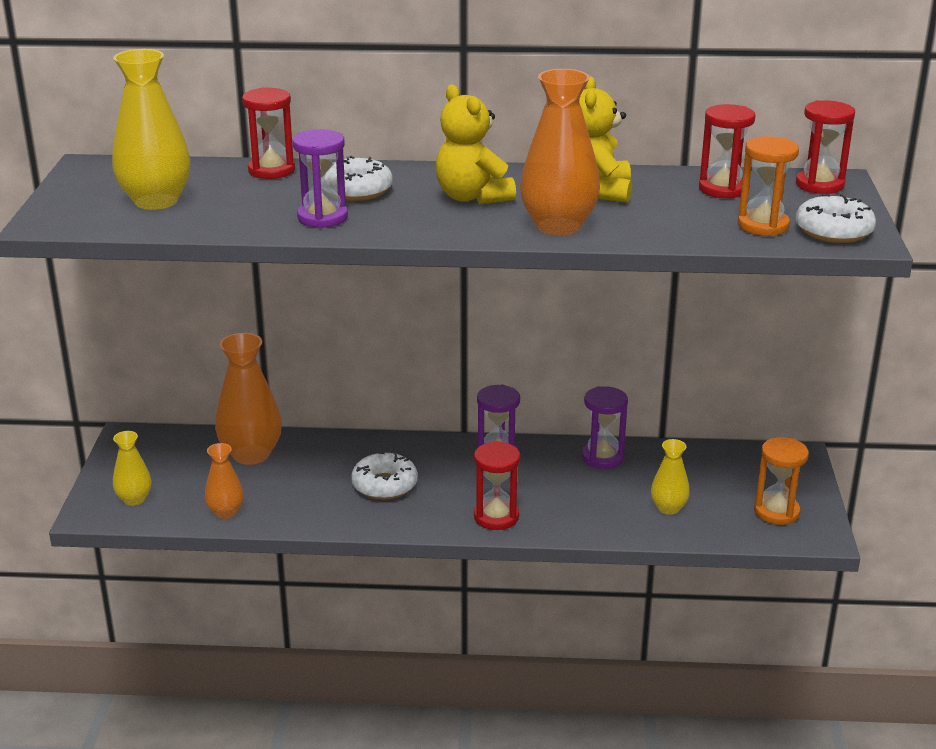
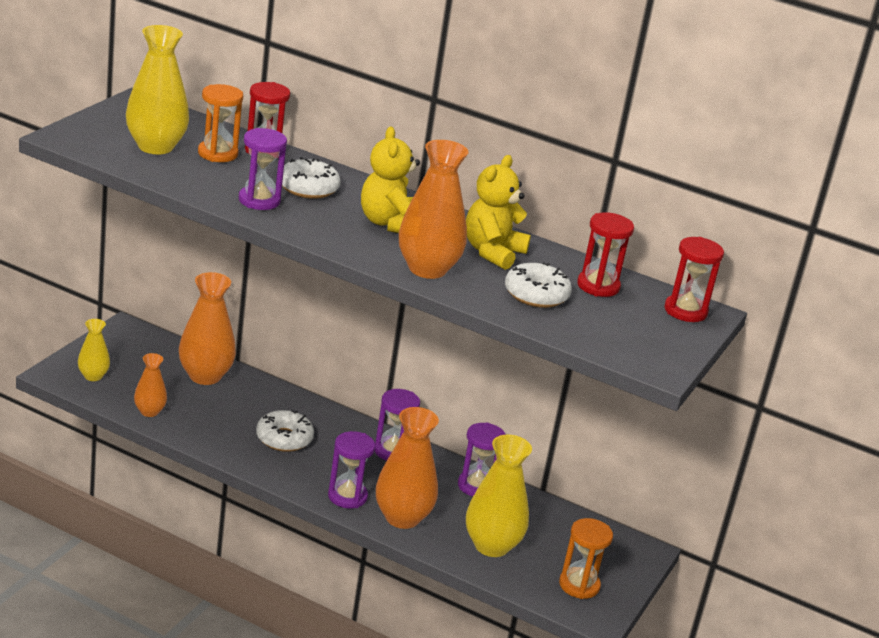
camera: 20 degrees right, 0 degrees up
(496, 517) = (347, 496): red hourglass -> purple hourglass
(565, 516) = (402, 518): none -> orange vase
(668, 508) = (491, 546): yellow vase -> yellow vase, size x1.81
(763, 225) = (591, 326): orange hourglass -> orange hourglass (217, 154)
(833, 231) = (644, 351): white donut -> white donut (536, 294)

